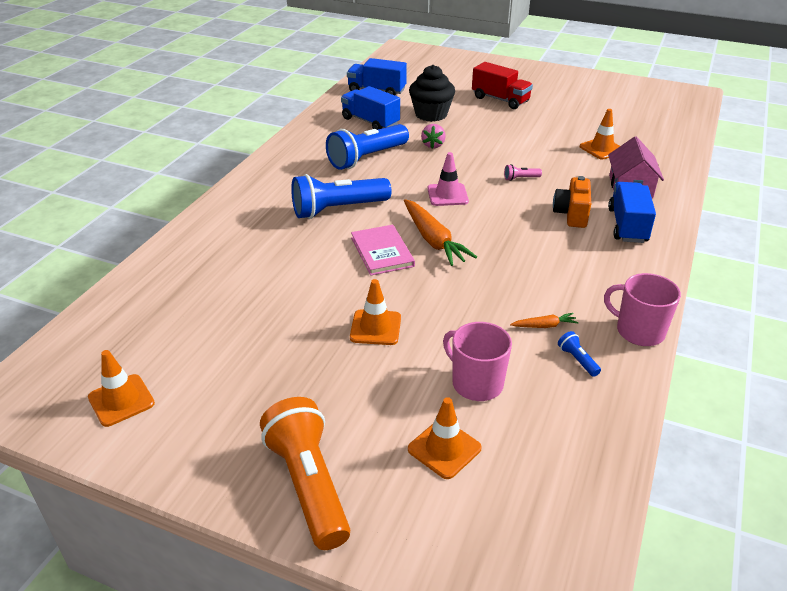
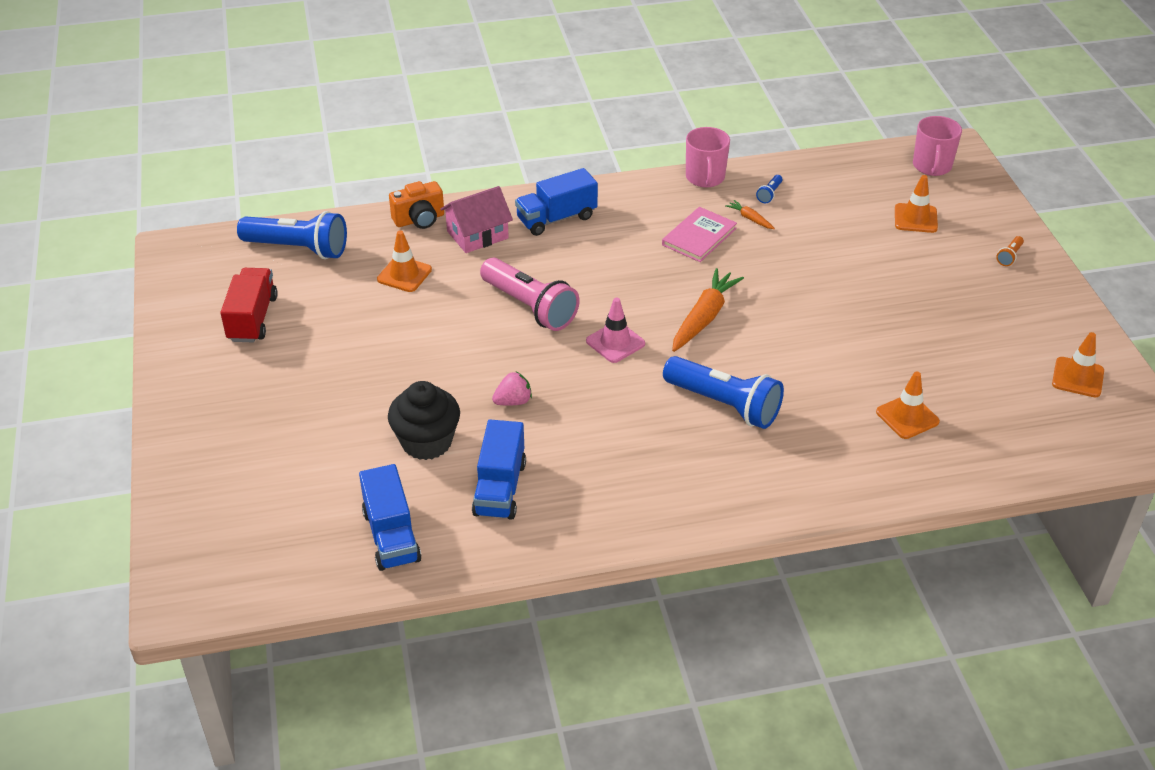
camera: 125 degrees left, 5 degrees up
(309, 484) = (1009, 256): orange flashlight -> orange flashlight, size x0.40
(366, 158) = (598, 440): blue flashlight -> blue flashlight (298, 249)
(375, 327) = (853, 296): orange traffic cone -> orange traffic cone (907, 417)
(382, 252) = (757, 339): pink book -> pink book (699, 237)
(476, 383) = (846, 227): pink mug -> pink mug (932, 166)
(500, 100) = (324, 398): red truck -> red truck (252, 318)
(520, 178) = (530, 307): pink flashlight -> pink flashlight, size x2.50
(571, 214) = (570, 254): orange camera -> orange camera (419, 219)

